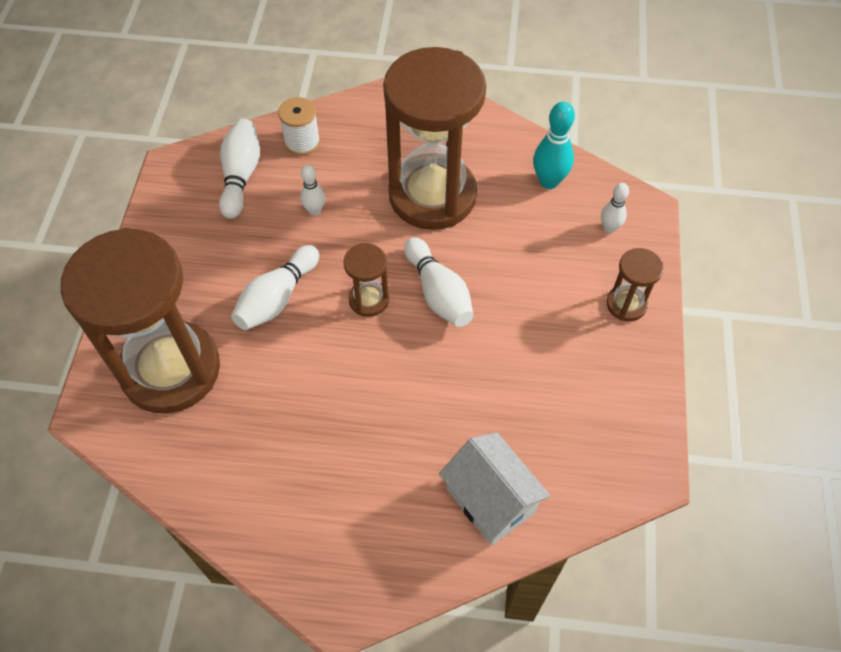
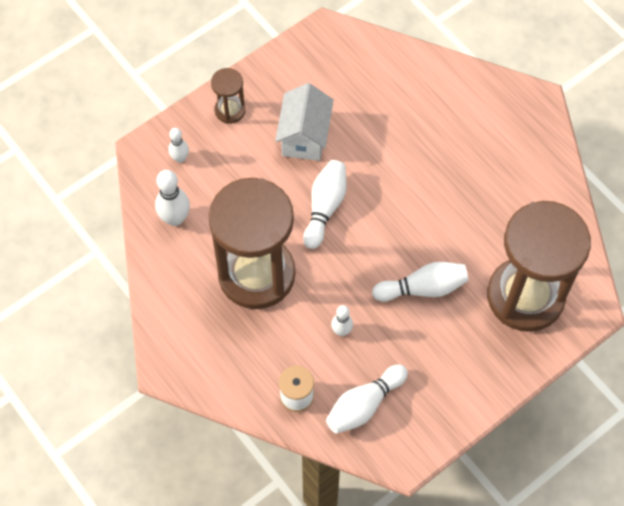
camera: 135 degrees left, 5 degrees up
(368, 300) = (369, 239): brown hourglass -> none
(490, 500) = (417, 83): white house -> white house (304, 137)
(549, 181) = (175, 218): turquoise bowling pin -> white bowling pin

